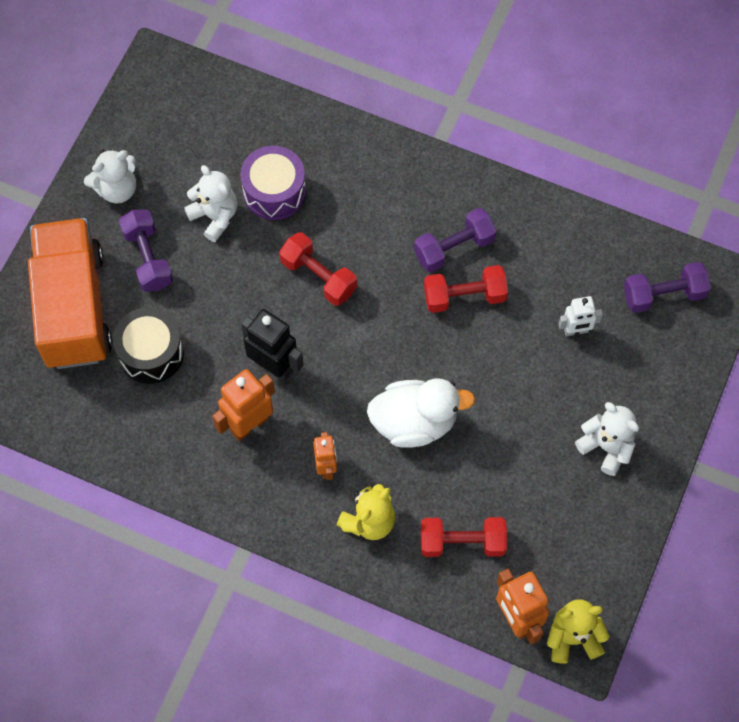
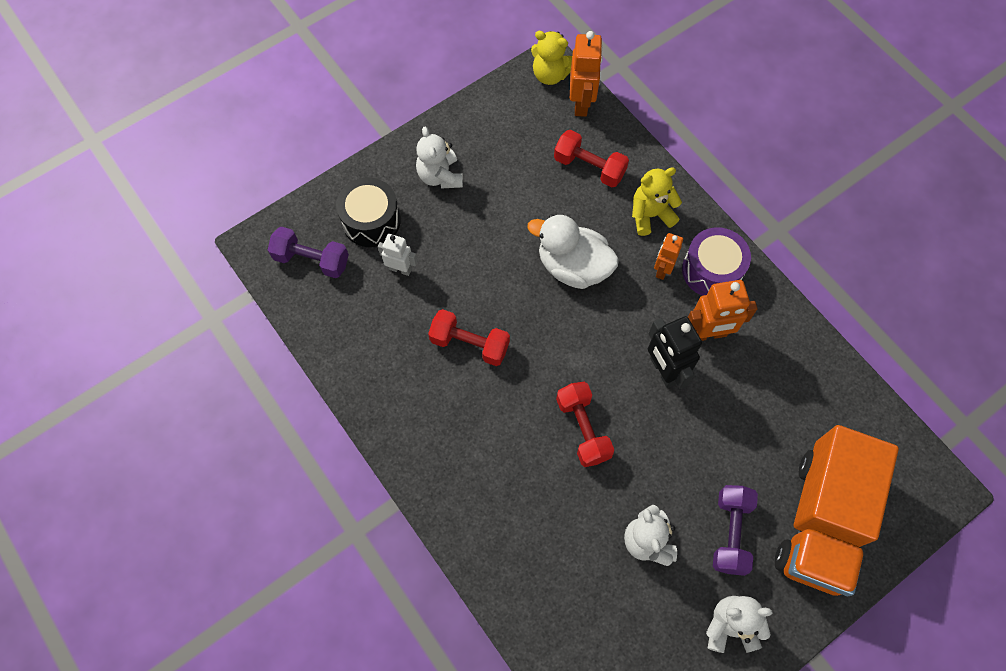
camera: 150 degrees left, 0 degrees up
(151, 353) = (766, 439): black drum -> black drum (371, 221)
(274, 191) = (578, 535): purple drum -> purple drum (711, 270)
(454, 248) = (451, 390): purple dumbbell -> none

